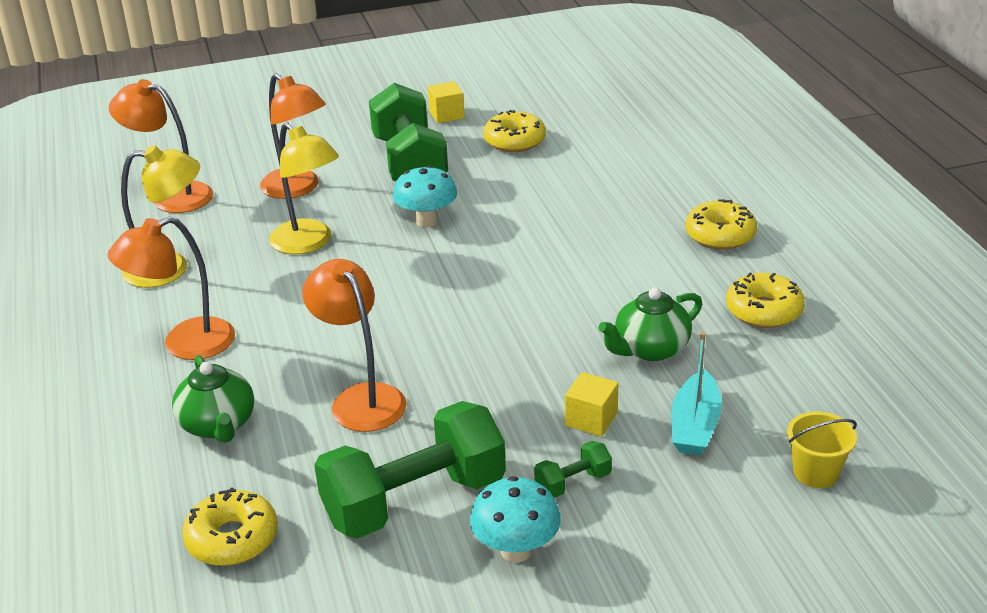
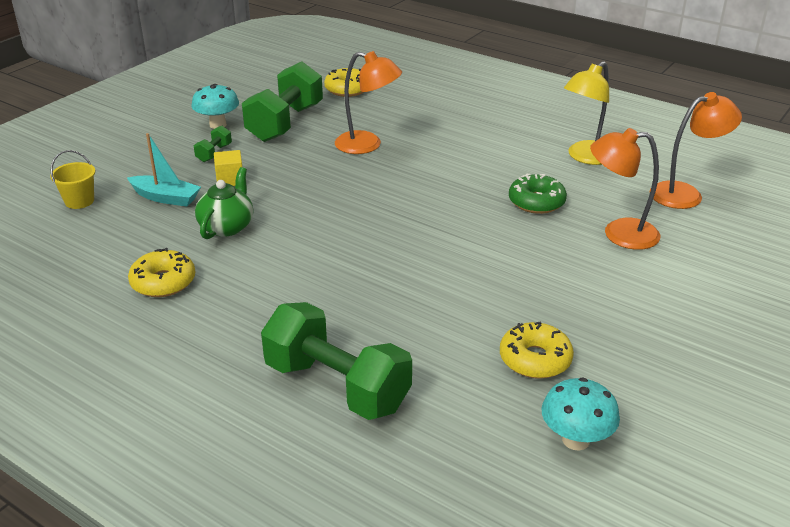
camera: 140 degrees right, 0 degrees up
(184, 344) = (499, 132): orange lamp -> none
(218, 425) = (419, 113): green teapot -> none
(308, 243) = (536, 202): yellow lamp -> green donut
(409, 163) = (582, 292): green dumbbell -> green dumbbell (337, 386)
(427, 221) = (487, 249): turquoise mushroom -> turquoise mushroom (575, 440)
(446, 115) = (644, 363): yellow cube -> none
(695, 425) = (166, 198): turquoise boat -> turquoise boat turned 135 degrees clockwise
(720, 235) = (242, 335): yellow donut -> none

